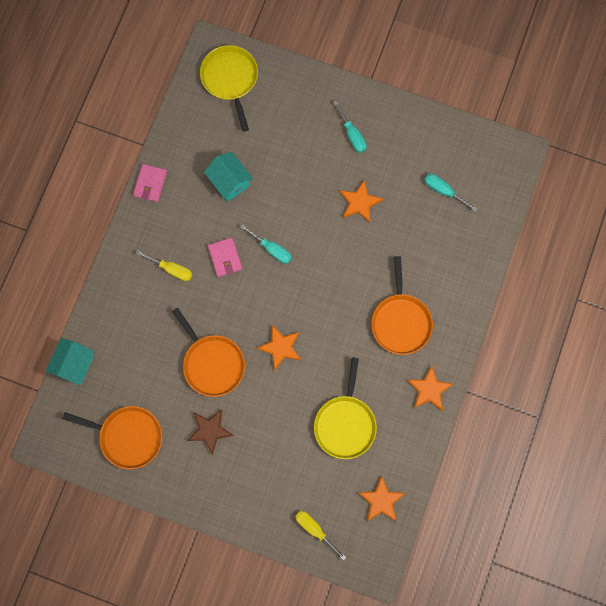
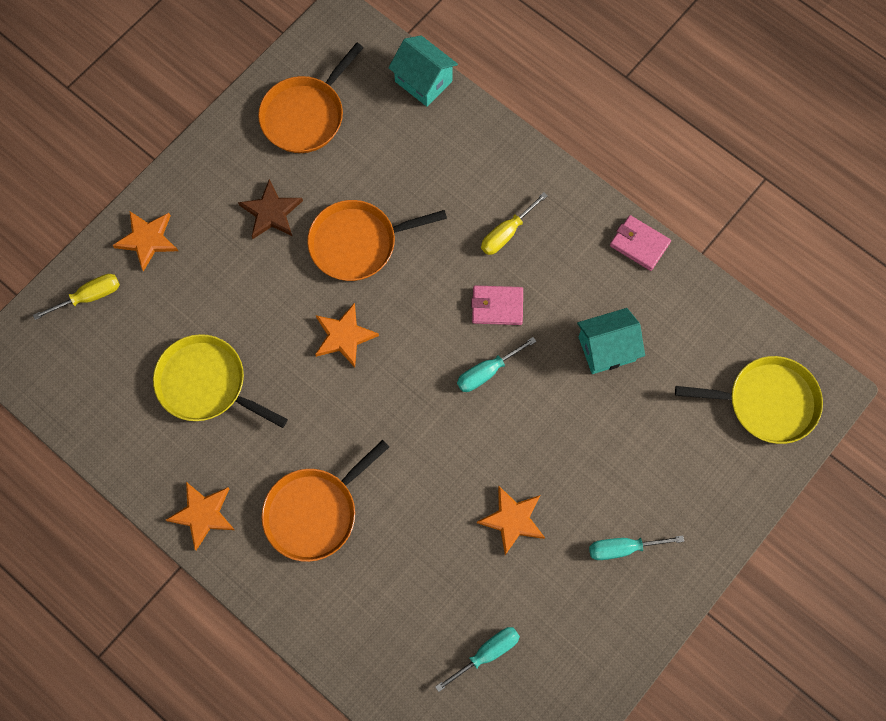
camera: 110 degrees right, 5 degrees down
(381, 500) = (86, 393): orange star -> orange star (147, 240)
(400, 321) = (314, 512): orange pan -> orange pan turned 60 degrees counterclockwise

